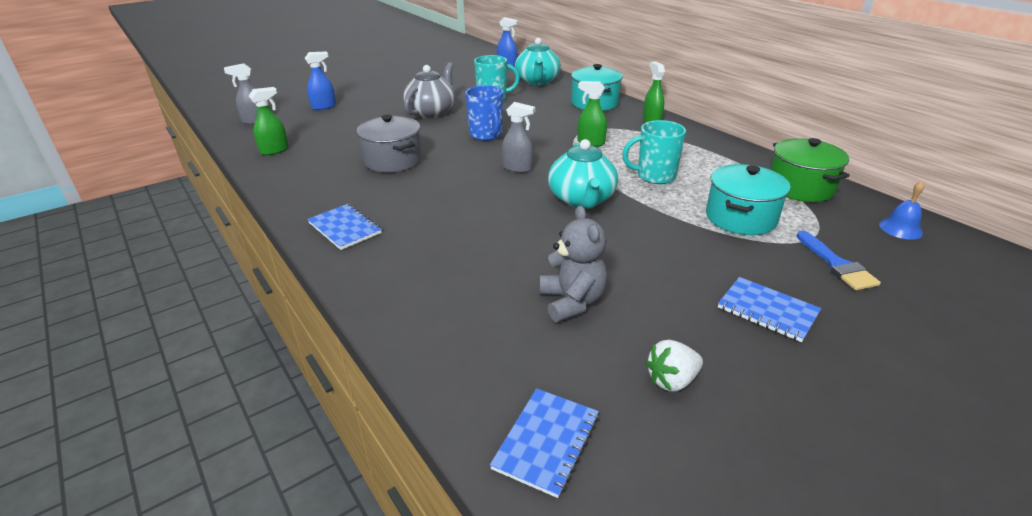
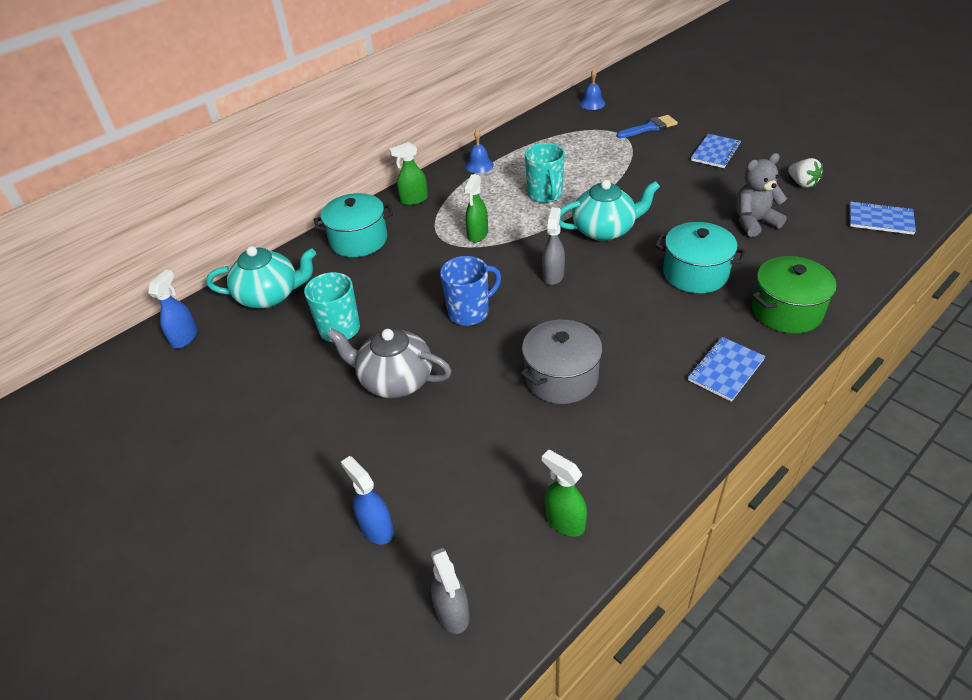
camera: 95 degrees left, 10 degrees up
(715, 149) = (479, 165): none -> blue bell
(740, 218) = (603, 157): turquoise pot -> turquoise pot (695, 273)
(800, 187) = (543, 132): green pot -> green pot (786, 311)

